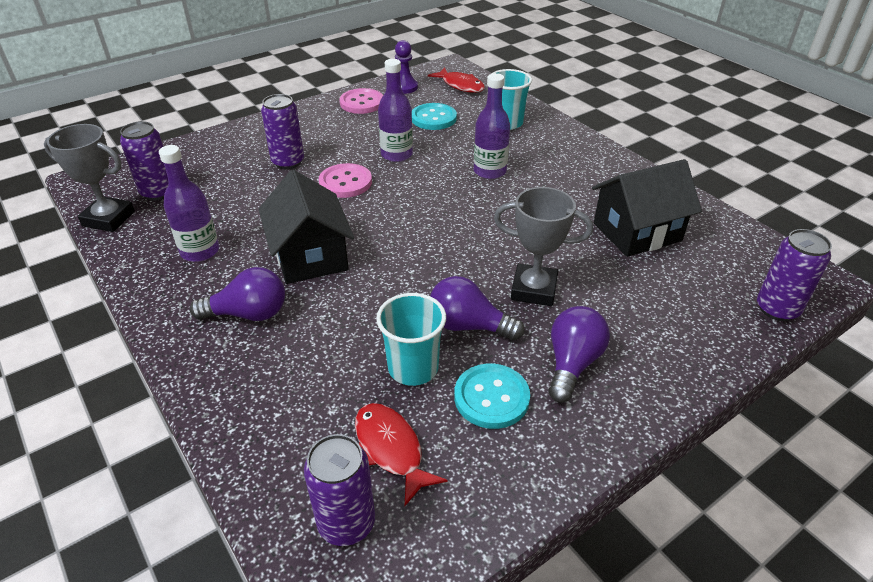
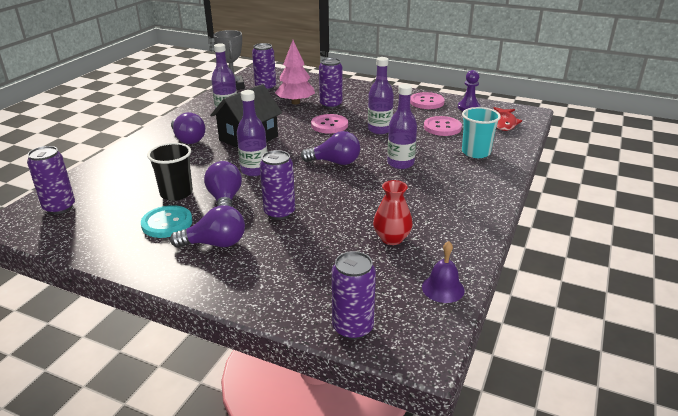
camera: 60 degrees right, 10 degrees down
(245, 184) = (295, 102): none -> pink tree
(390, 449) = (112, 204): red fish -> none
(410, 278) = (254, 170): none -> purple bottle
(413, 368) = (176, 193): turquoise cup -> black cup
(433, 118) = (442, 127): turquoise button -> pink button
(447, 211) = (335, 162): none -> purple light bulb
(534, 289) = (279, 212): grey trophy -> purple can
(637, 232) = (391, 238): black house -> red vase
(735, 235) = (443, 288): none -> purple bell

